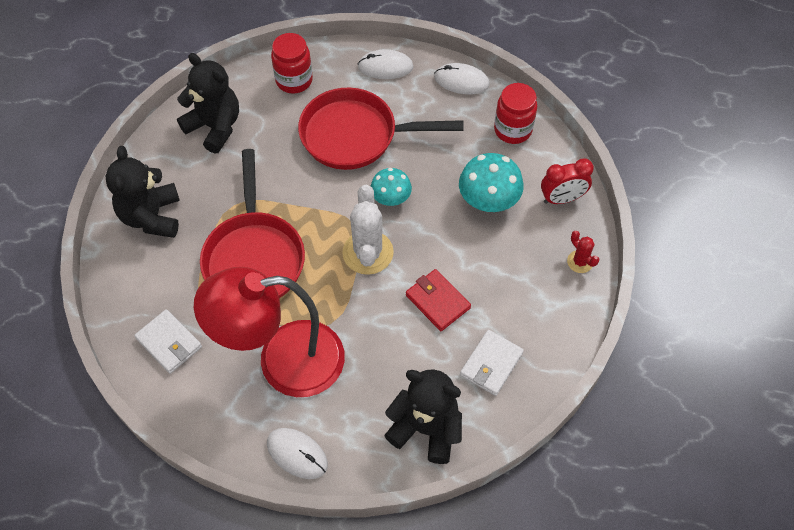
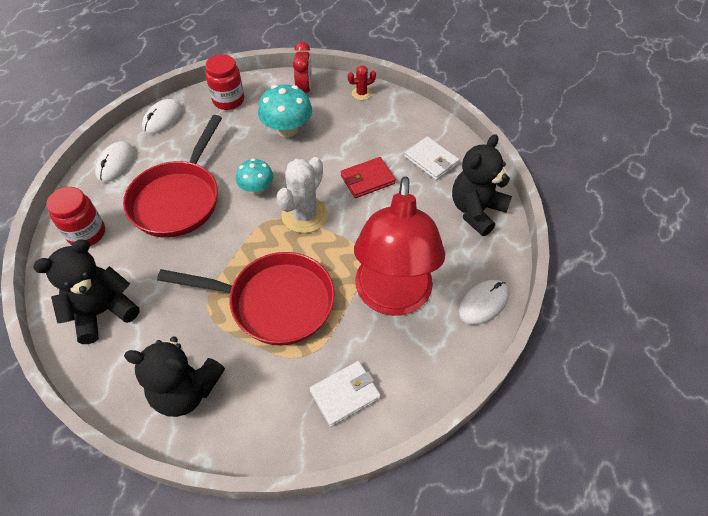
camera: 75 degrees left, 5 degrees down
(368, 252) = (304, 215): white cactus -> white cactus turned 75 degrees counterclockwise

